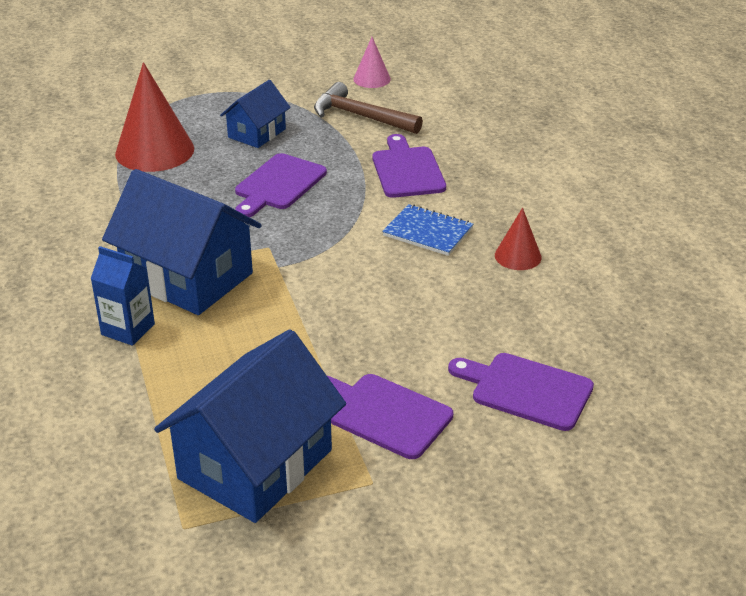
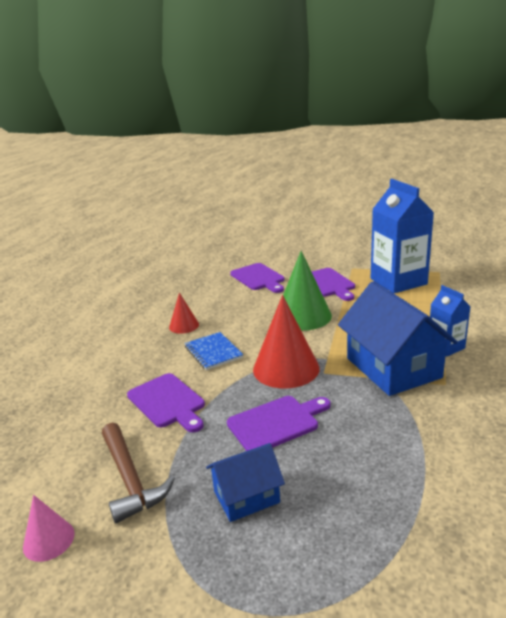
camera: 145 degrees left, 10 degrees down
(154, 151) = (369, 513): red cone -> red cone (286, 368)
(255, 464) = (398, 281): blue house -> blue carton
(365, 324) = (303, 316): none -> green cone
(407, 170) = (168, 402): purple cutting board -> purple cutting board turned 60 degrees counterclockwise

